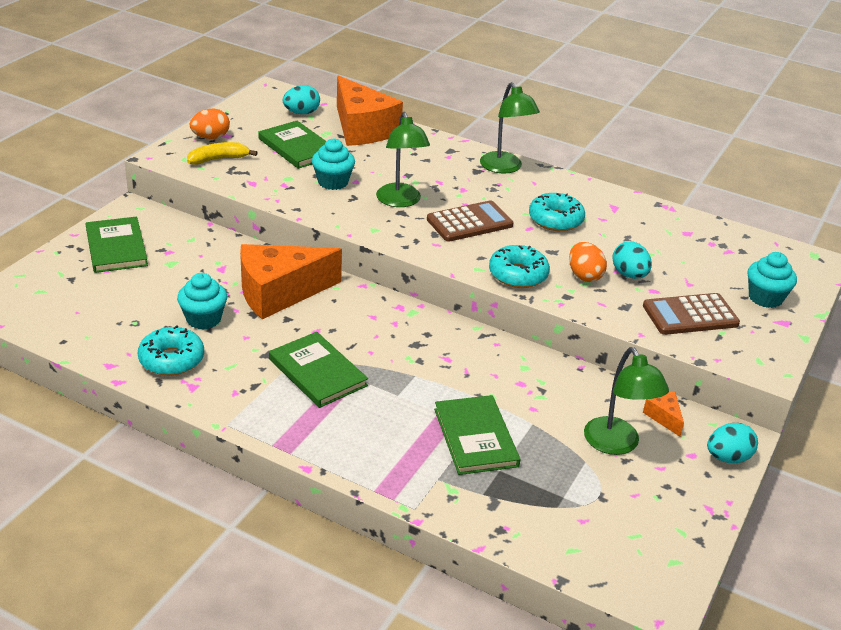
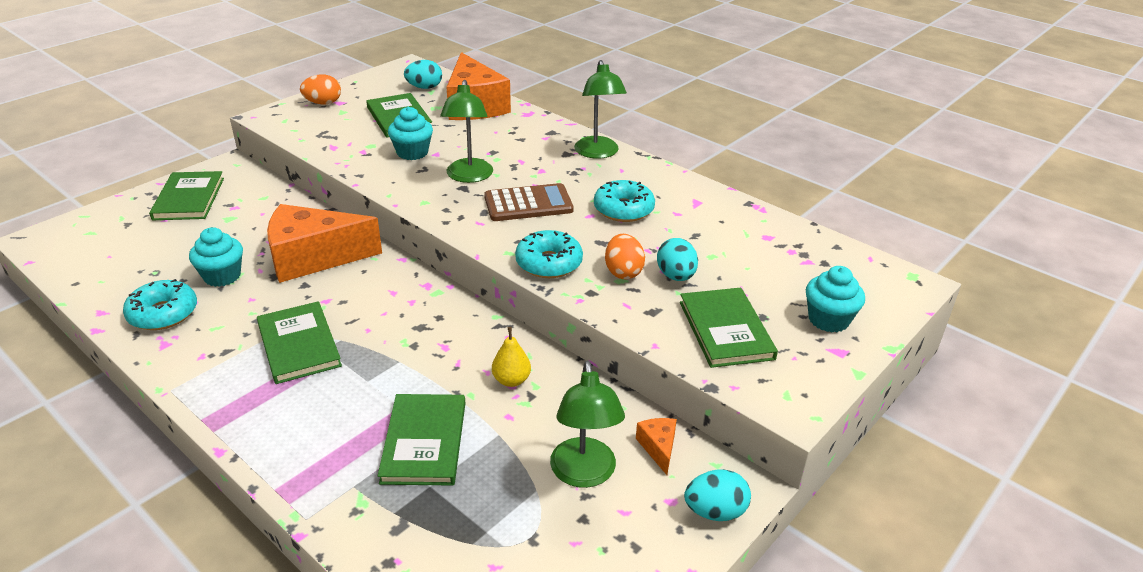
camera: 15 degrees right, 0 degrees up
(218, 159) = (316, 123): yellow banana -> none
(519, 379) = (511, 380): none -> yellow pear
(690, 315) = (725, 330): brown calculator -> green book

